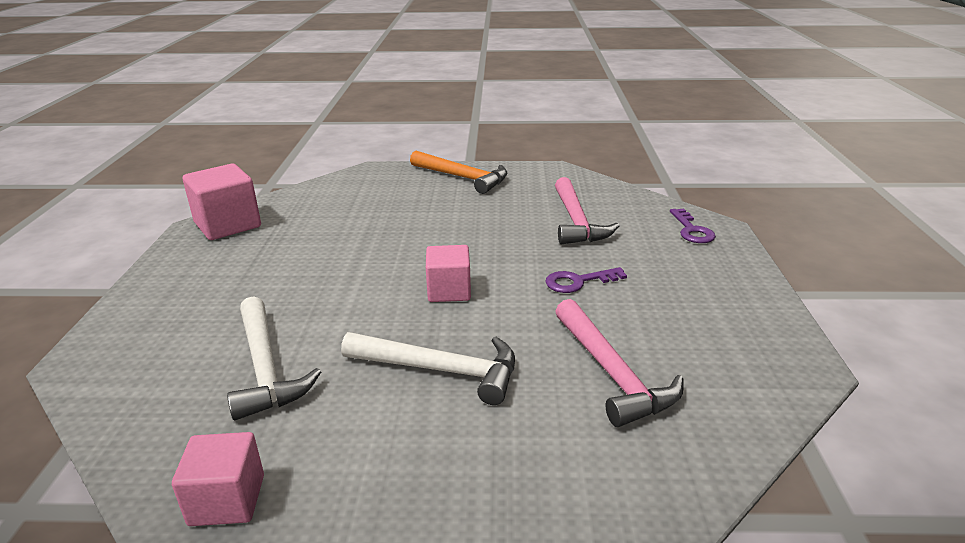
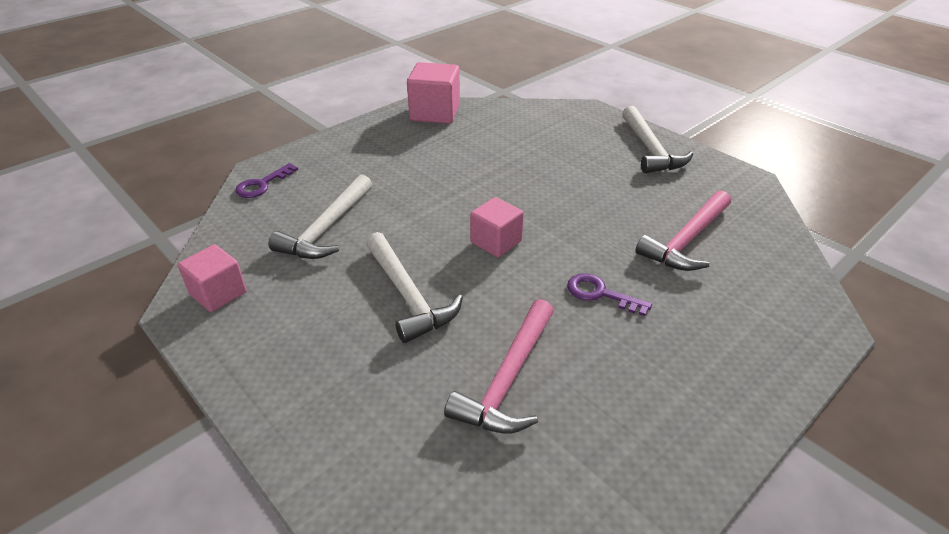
camera: 45 degrees right, 10 degrees up
(462, 177) = (650, 149): orange hammer -> white hammer
(692, 230) = (790, 312): purple key -> purple key (262, 184)

